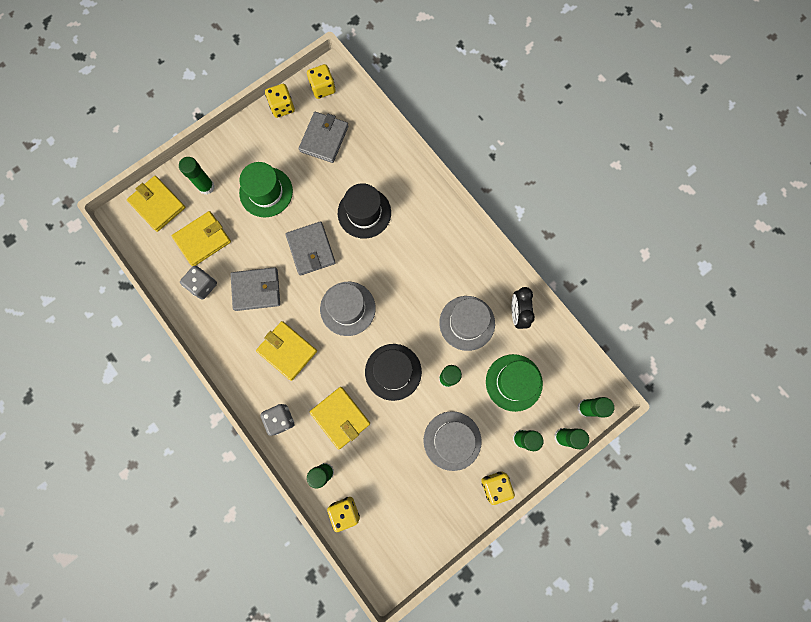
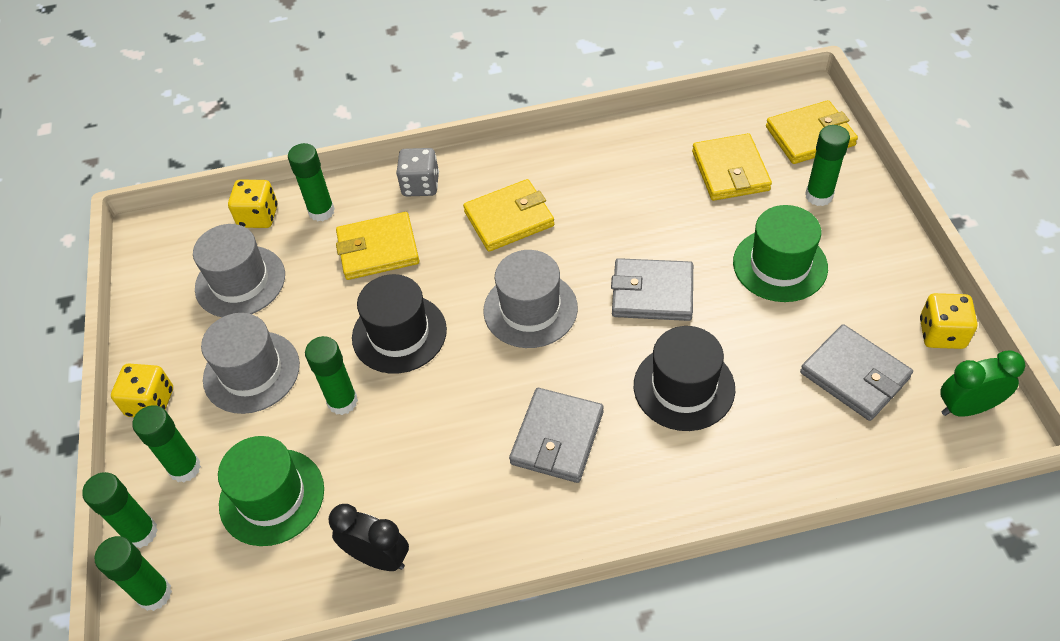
camera: 120 degrees right, 25 degrees down
(203, 285) = (658, 154): grey dice -> none
(256, 290) = (620, 210): grey wallet -> grey wallet (557, 438)
(323, 88) = (967, 408): yellow dice -> green clock
(467, 323) = (410, 467): grey hat -> grey hat (240, 281)

